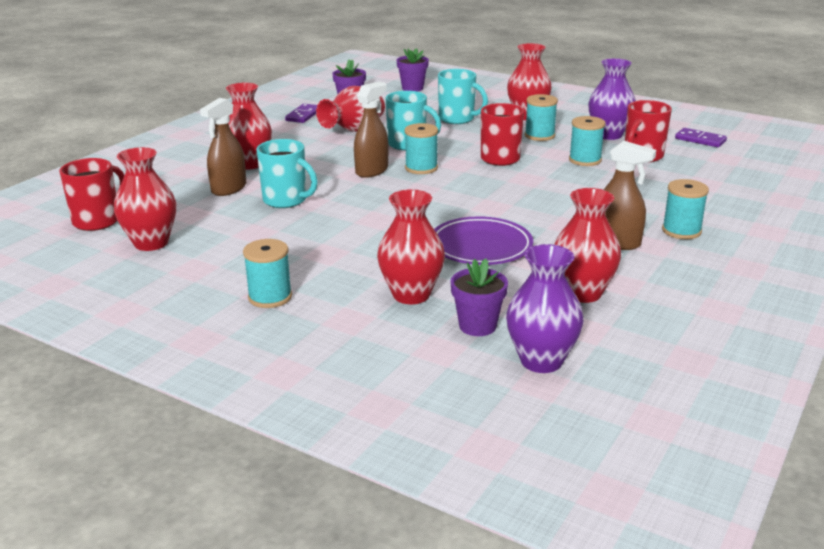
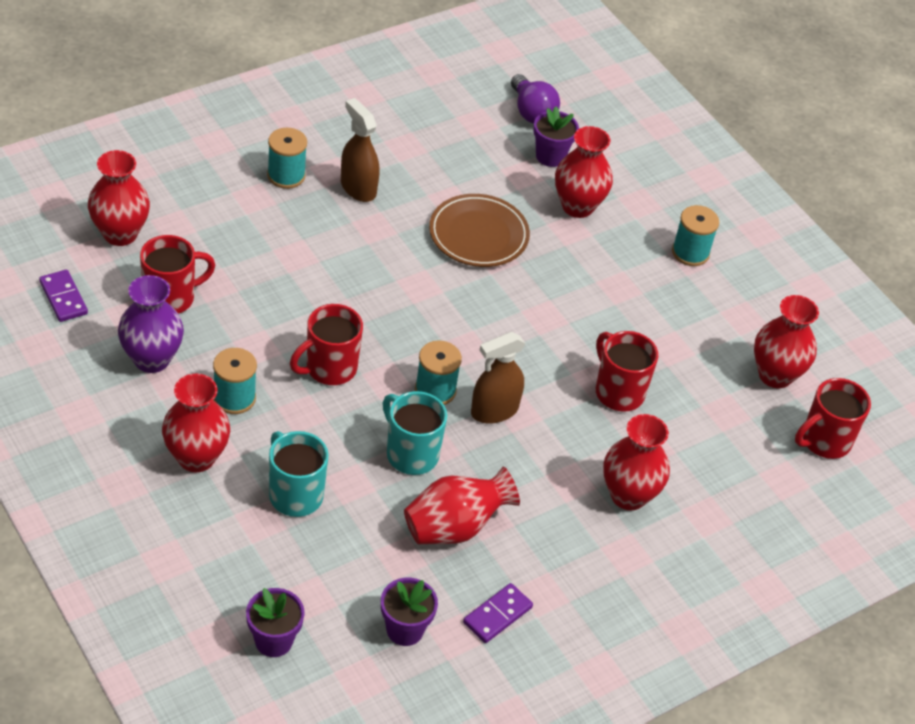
camera: 160 degrees left, 20 degrees up
(229, 189) = (671, 446): brown spray bottle -> none
(286, 200) = (618, 392): turquoise mug -> red mug
(480, 246) = (478, 235): purple plate -> brown plate
(541, 361) = (531, 112): purple vase -> purple light bulb
(582, 293) = (445, 151): red vase -> red vase (120, 234)
(585, 160) = (242, 320): turquoise spool -> none

